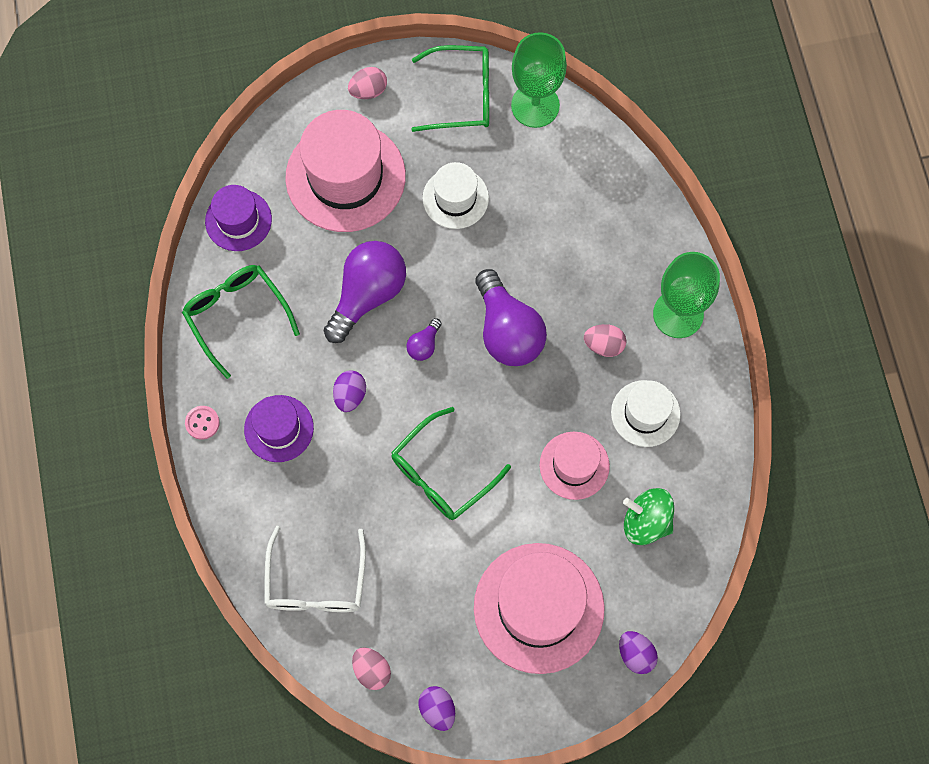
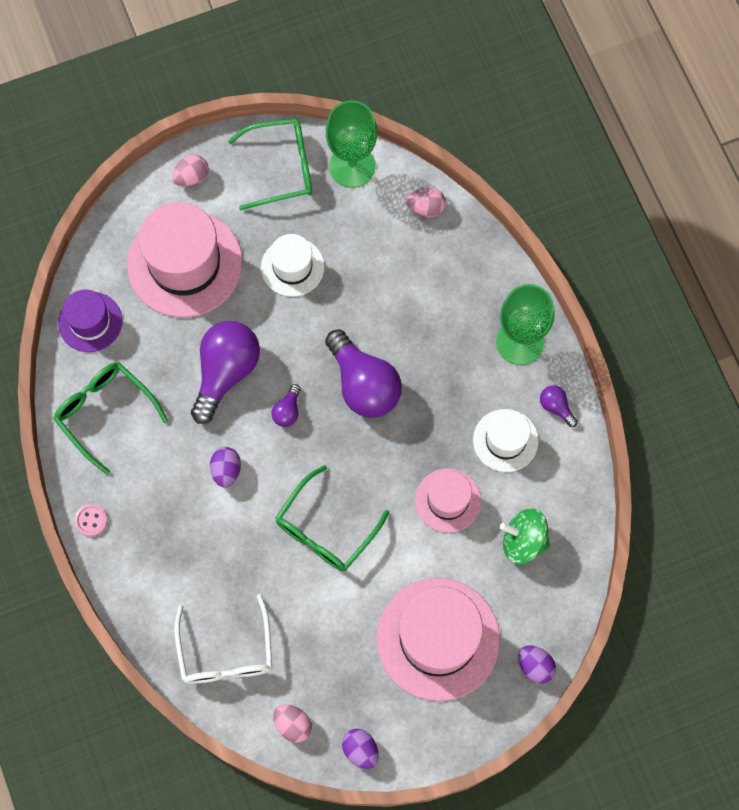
camera: 10 degrees left, 0 degrees up
(279, 428) = (164, 513): purple hat -> none
(604, 345) = (456, 383): pink egg -> pink egg (426, 208)
(704, 388) = (556, 407): none -> purple light bulb

